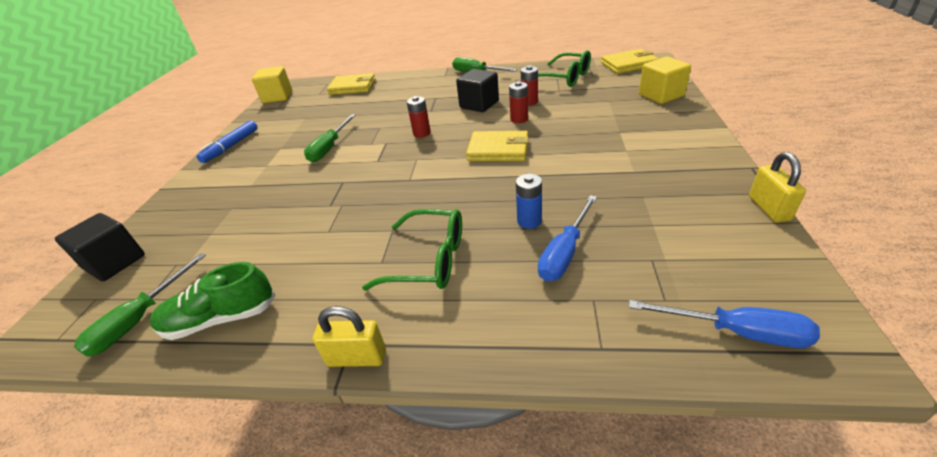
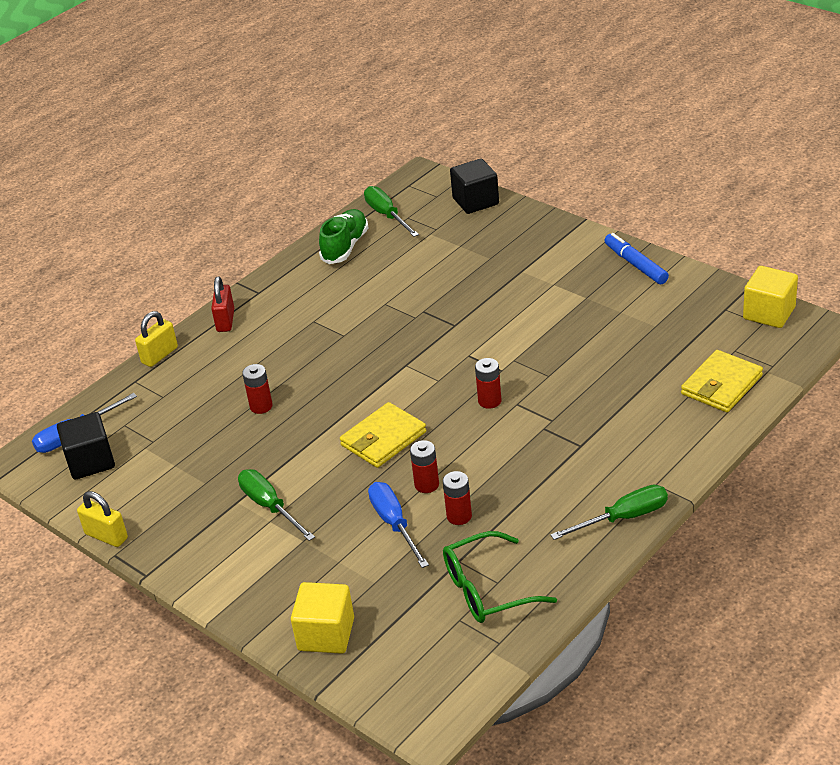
camera: 125 degrees right, 0 degrees up
(329, 148) = (540, 330): green screwdriver -> green screwdriver (270, 506)
(357, 358) = (245, 293): yellow padlock -> yellow padlock (160, 355)
(425, 338) = (225, 321): none -> red padlock
(428, 260) = (286, 342): green glasses -> none
(479, 104) = (508, 472): black cube -> black cube (91, 461)
(529, 221) = (261, 406): blue battery -> red battery
(565, 252) = (210, 406): blue screwdriver -> blue screwdriver (394, 524)
(628, 64) = (447, 684): yellow wallet -> none

